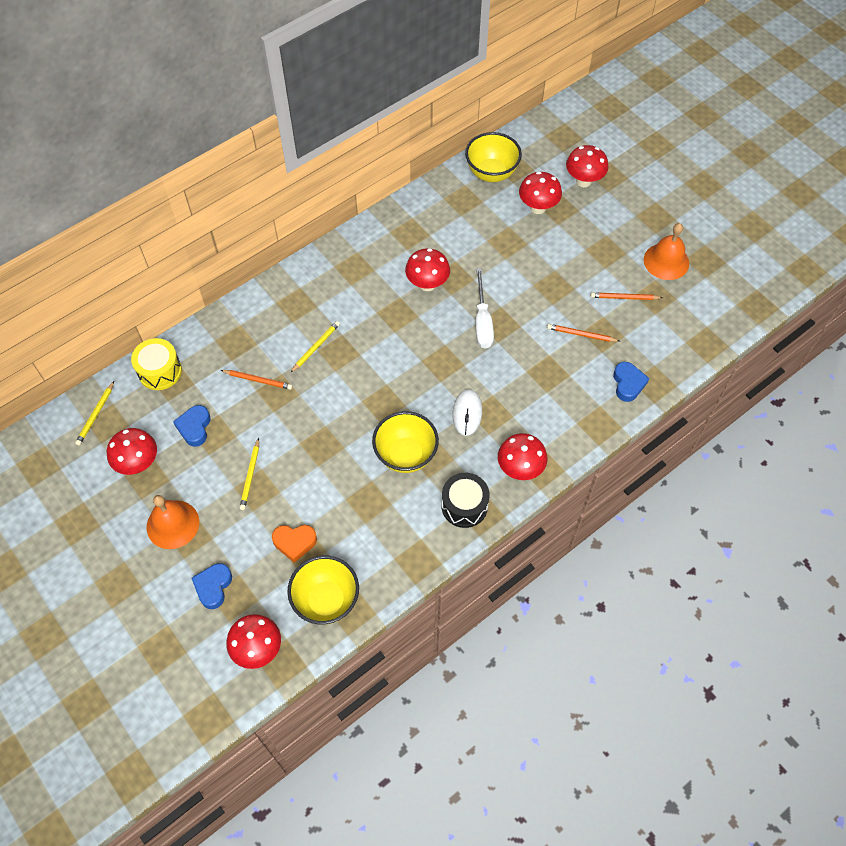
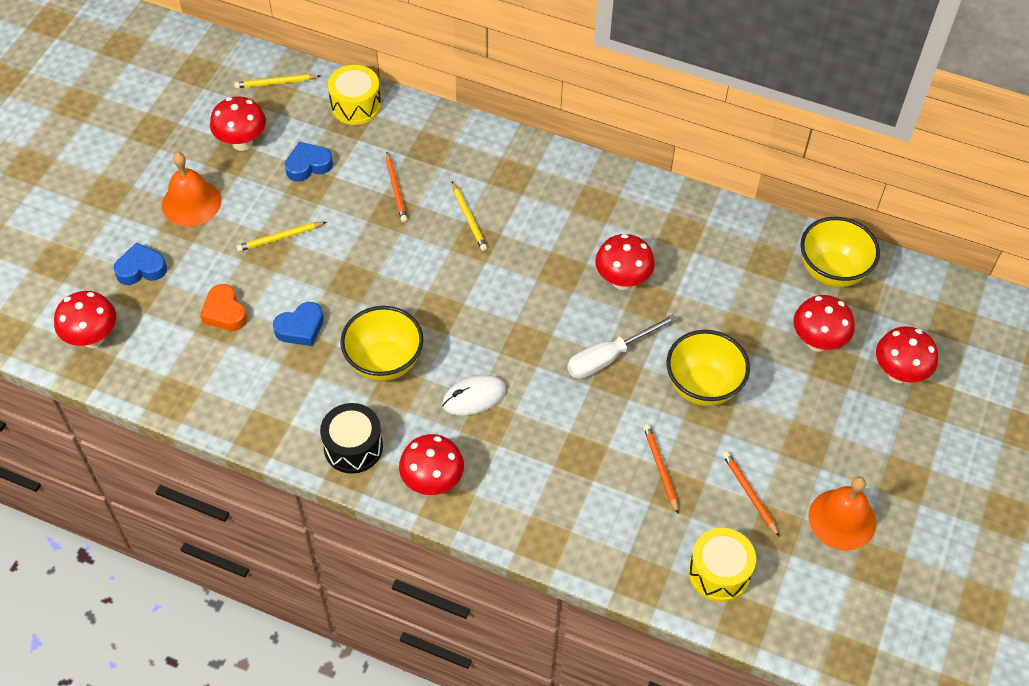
camera: 60 degrees right, 5 degrees down
(316, 347) = (468, 218): yellow pencil -> yellow pencil turned 60 degrees clockwise
(326, 600) = (174, 371): yellow bowl -> yellow bowl (702, 387)
(628, 384) = (622, 549): blue heart -> blue heart (300, 328)
(670, 341) = (719, 572): none -> yellow drum

